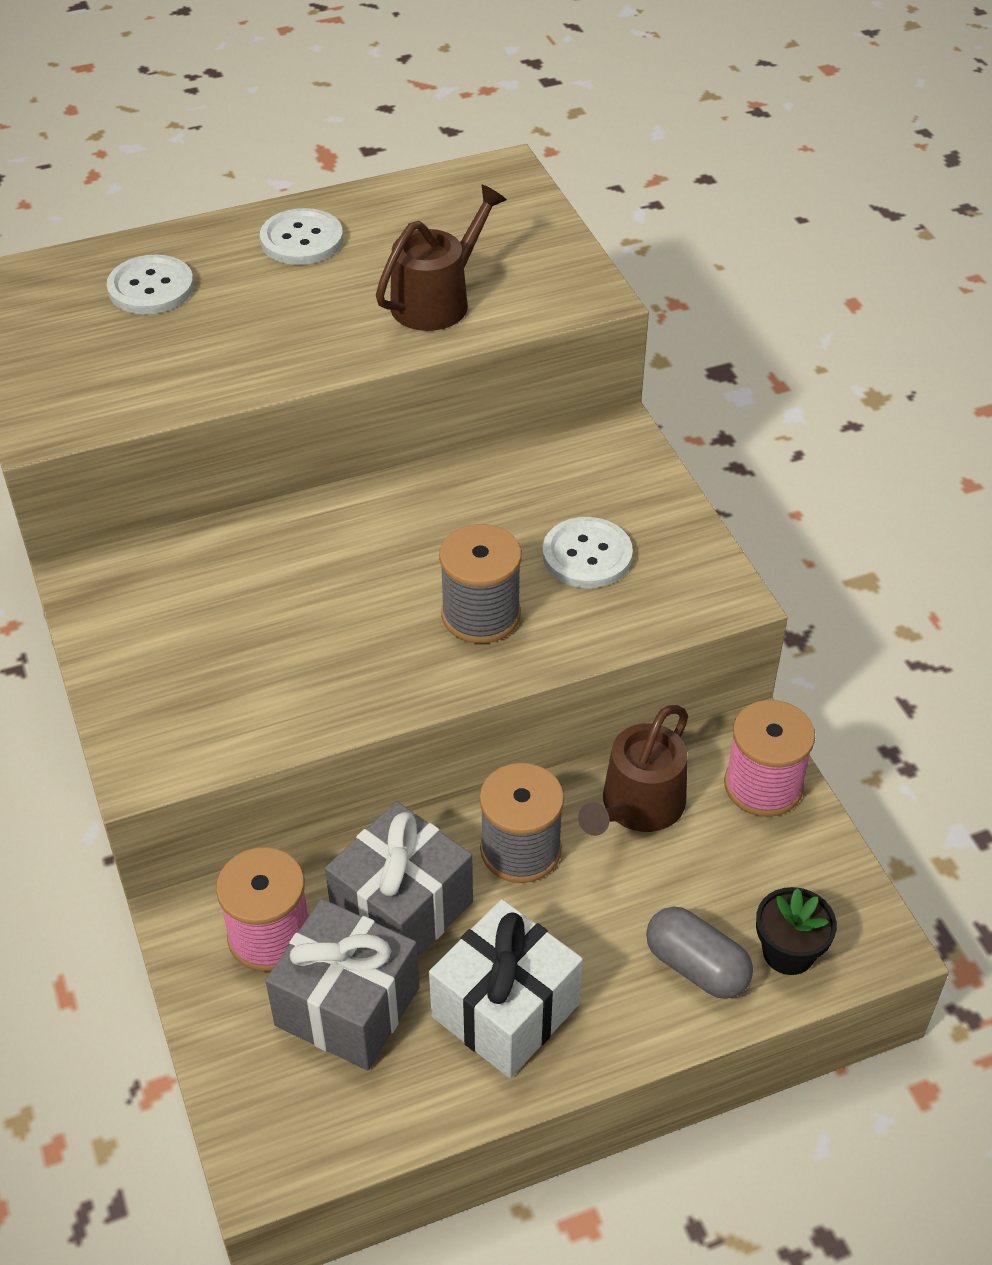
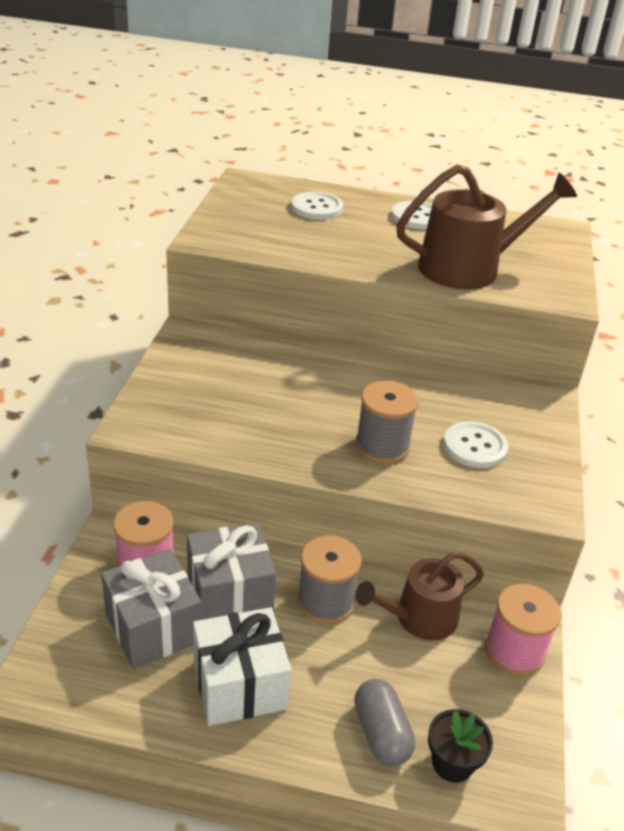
camera: 30 degrees right, 10 degrees down
(437, 301) = (468, 268): brown watering can -> brown watering can, size x1.54

